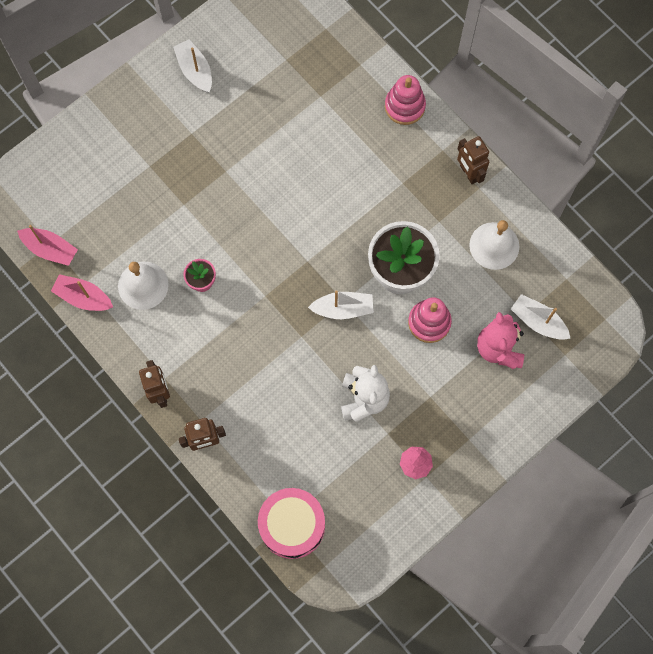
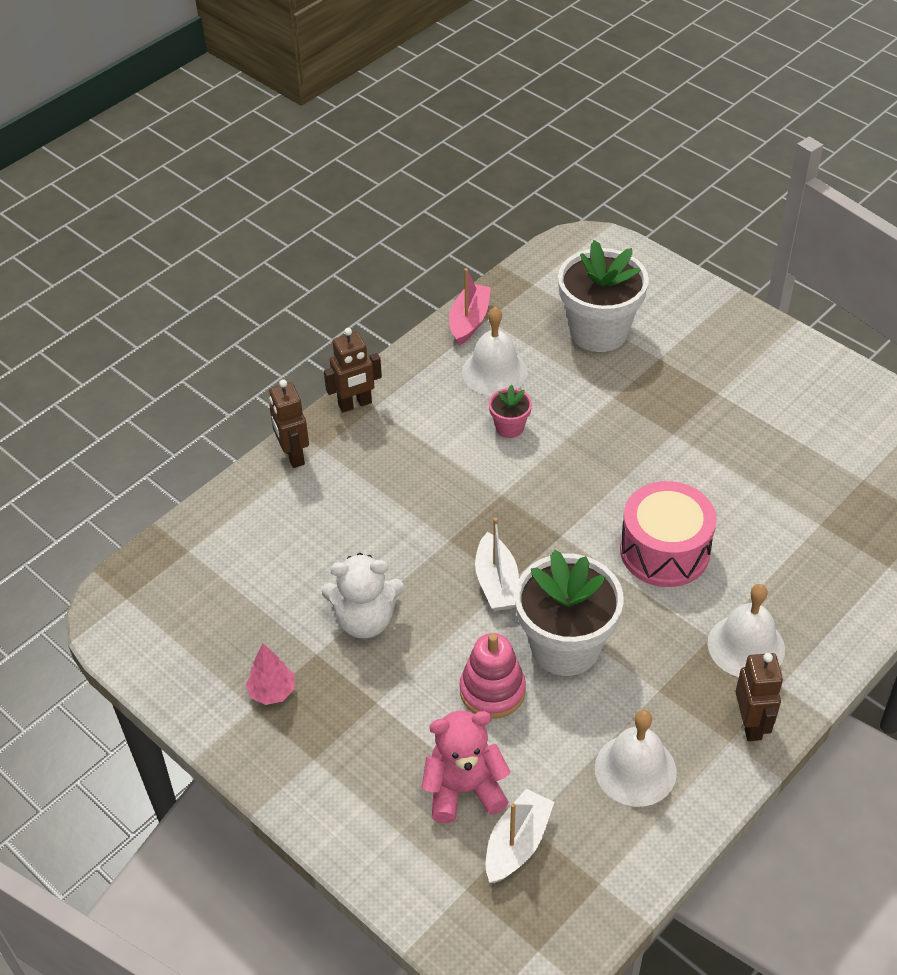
camera: 85 degrees right, 25 degrees down
(50, 249) = (525, 285): pink boat -> none
(113, 203) = (598, 331): none -> white flower pot
(195, 70) = (810, 386): white boat -> none
(292, 525) = (182, 557): pink drum -> pink drum (664, 551)
(404, 106) = (838, 628): pink stacking toy -> none
(412, 163) = (746, 646): none -> white bell
(469, 173) = (751, 724): brown robot -> brown robot turned 120 degrees clockwise

